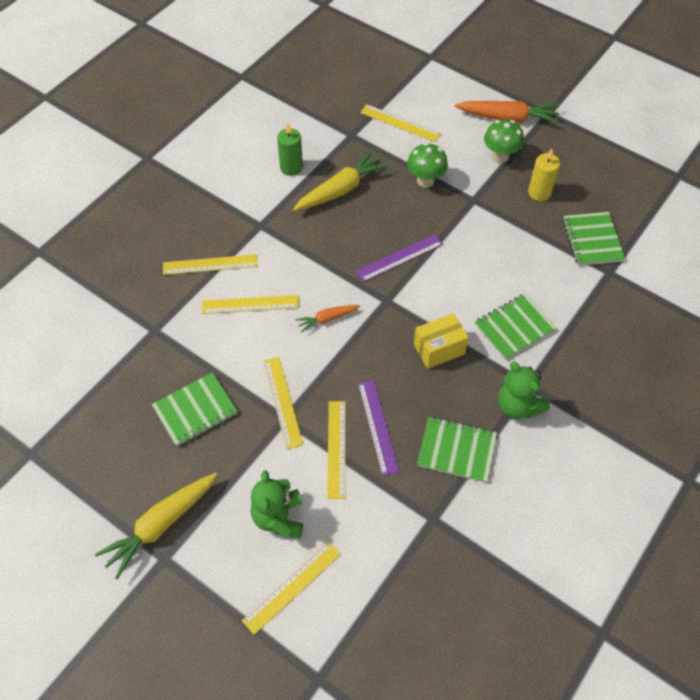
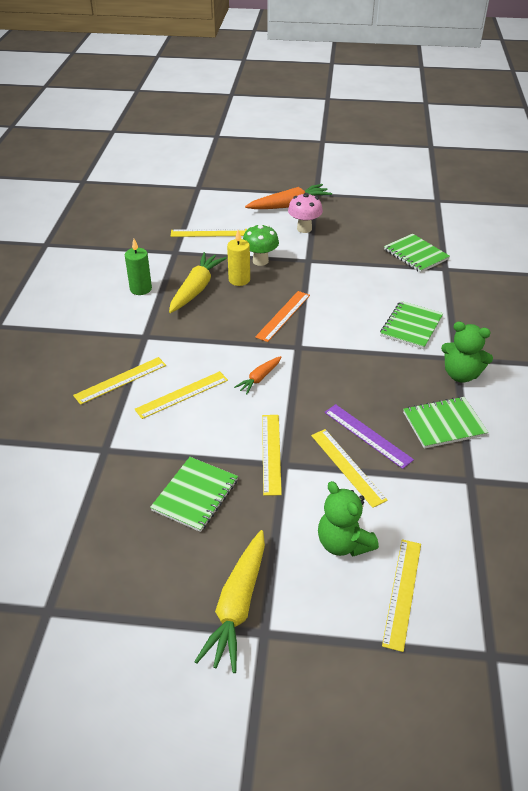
camera: 30 degrees left, 15 degrees down
(282, 402) = (271, 453): yellow ruler -> yellow ruler turned 45 degrees clockwise
(399, 258) = (283, 316): purple ruler -> orange ruler
(439, 349) = (368, 362): yellow box -> none
(500, 156) = (304, 229): green mushroom -> pink mushroom
(539, 193) = (352, 240): yellow candle -> yellow candle (239, 280)

